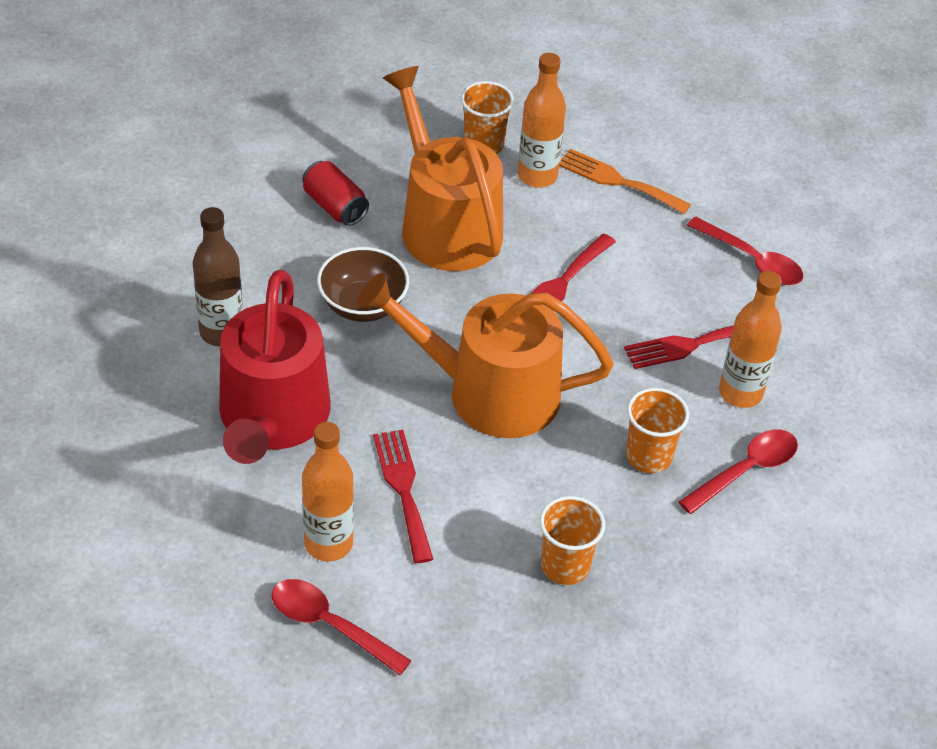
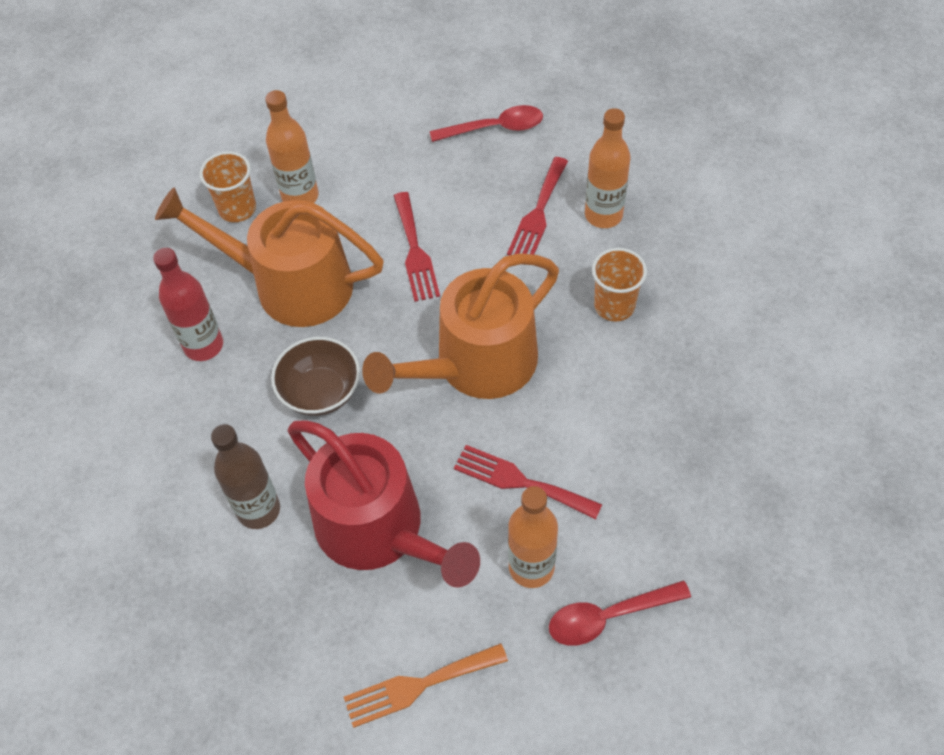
camera: 45 degrees left, 10 degrees up
(335, 206) = (203, 345): red can -> red bottle
(565, 566) = (670, 422): orange cup -> none
(617, 181) = (351, 152): orange fork -> orange fork (418, 685)
(745, 471) = (671, 258): red spoon -> none

